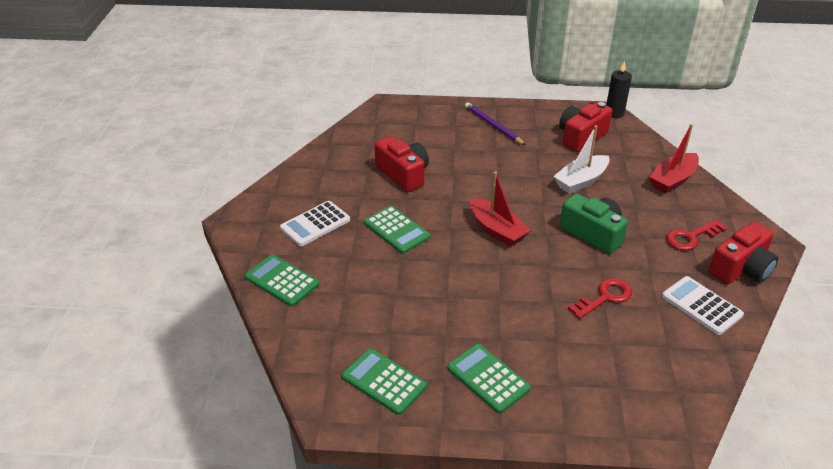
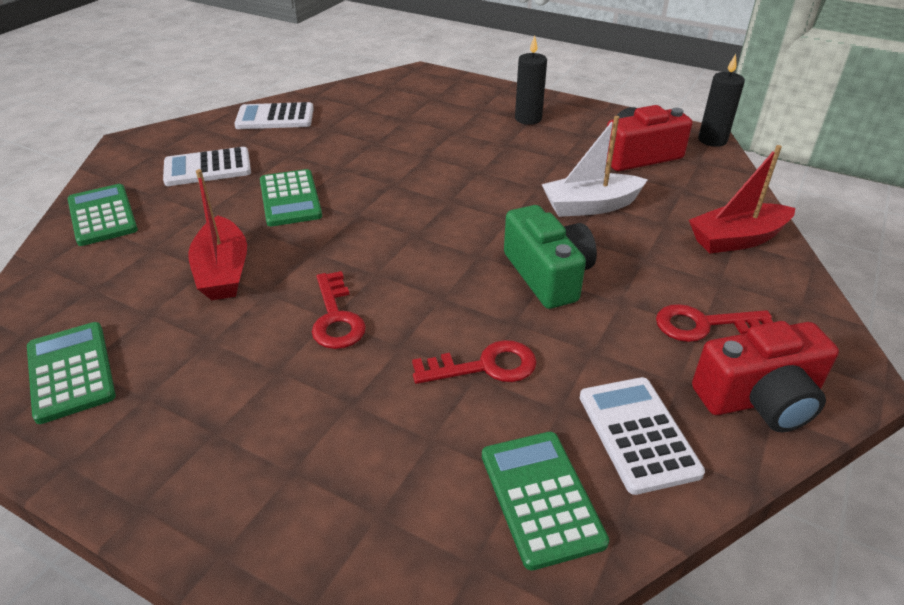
camera: 25 degrees right, 0 degrees up
(320, 170) = (275, 117): none -> white calculator
(403, 174) = (364, 143): red camera -> none
(488, 378) = (202, 420): green calculator -> green calculator (541, 498)
(493, 126) = (528, 119): purple pencil -> black candle
(496, 230) = (414, 233): red boat -> red boat (223, 272)
(502, 297) = (336, 317): none -> red key

